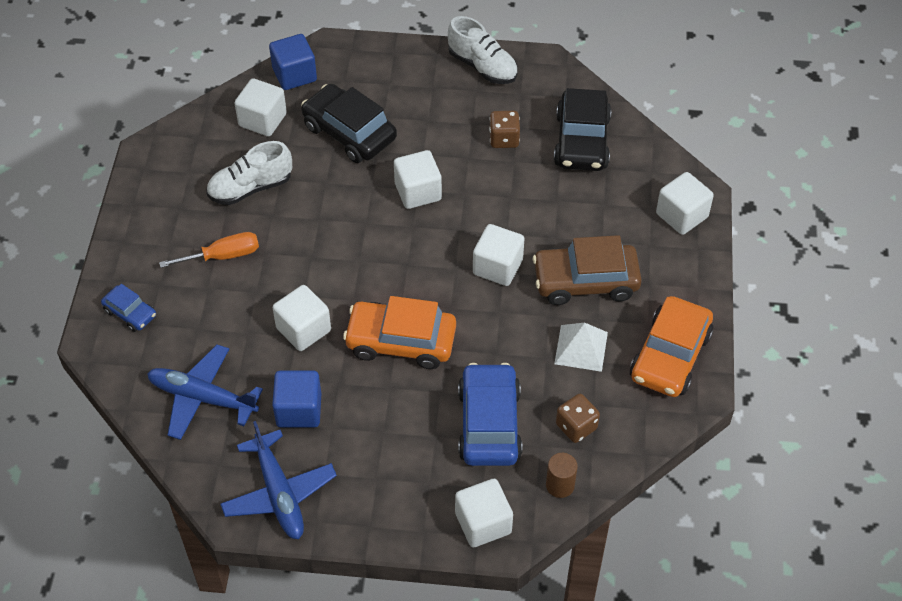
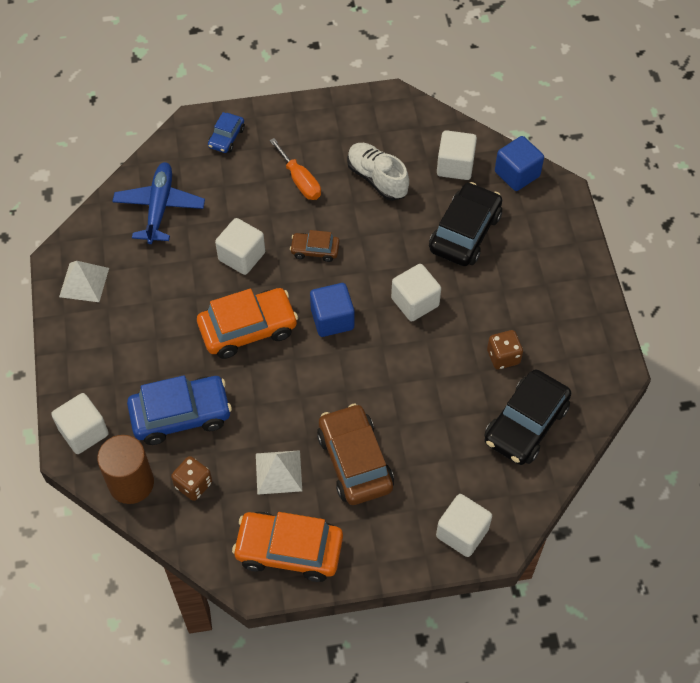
camera: 75 degrees right, 5 degrees up
(279, 493) = (84, 282): blue plane -> white pyramid
(299, 410) = (163, 274): blue cube -> blue cube (332, 319)
(321, 261) = (315, 250): none -> brown car
(401, 341) = (248, 329): orange car -> orange car turned 75 degrees clockwise
(482, 66) = (589, 318): white shoe -> none
(497, 267) = (349, 385): white cube -> none
(560, 485) = (131, 483): brown cylinder -> brown cylinder, size x1.78
(581, 141) = (525, 424): black car -> black car turned 45 degrees counterclockwise

